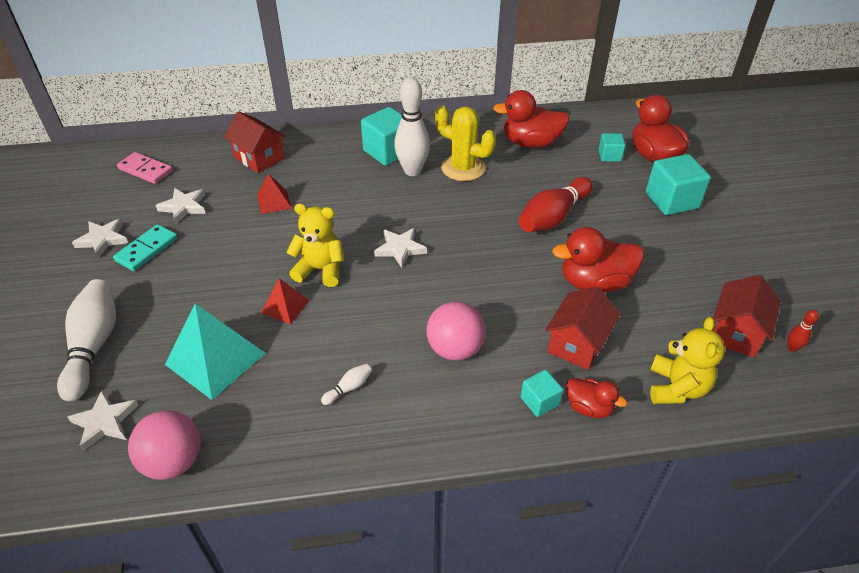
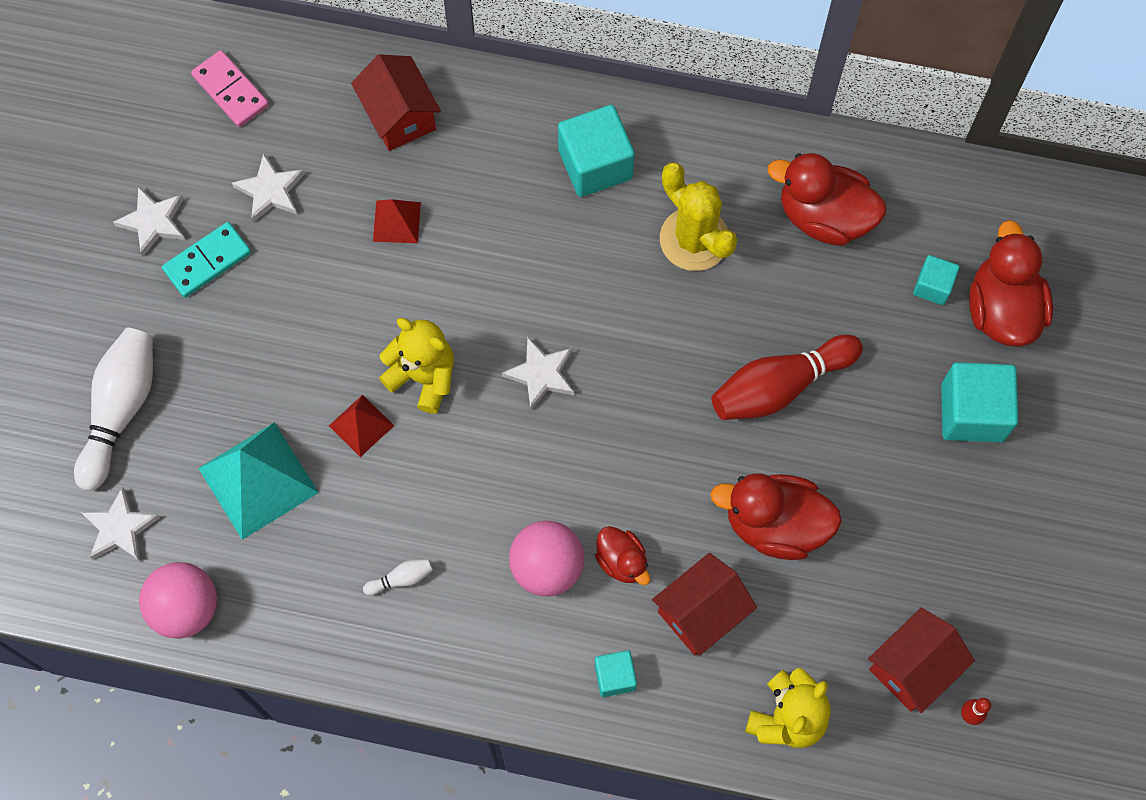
camera: 20 degrees right, 25 degrees up
(412, 171) = (616, 220): white bowling pin -> none
(589, 407) = (668, 705): red duck -> red duck (622, 561)

